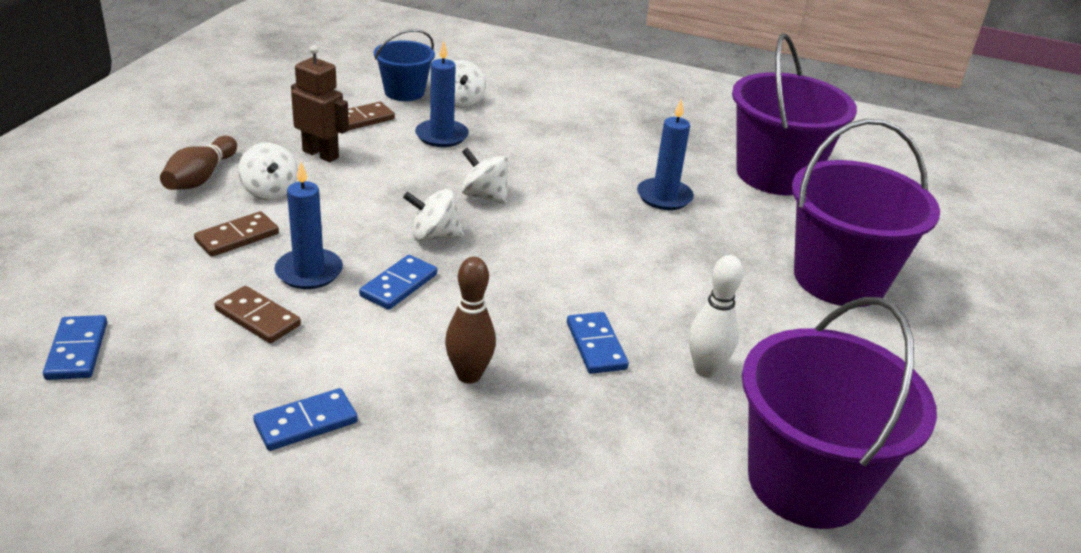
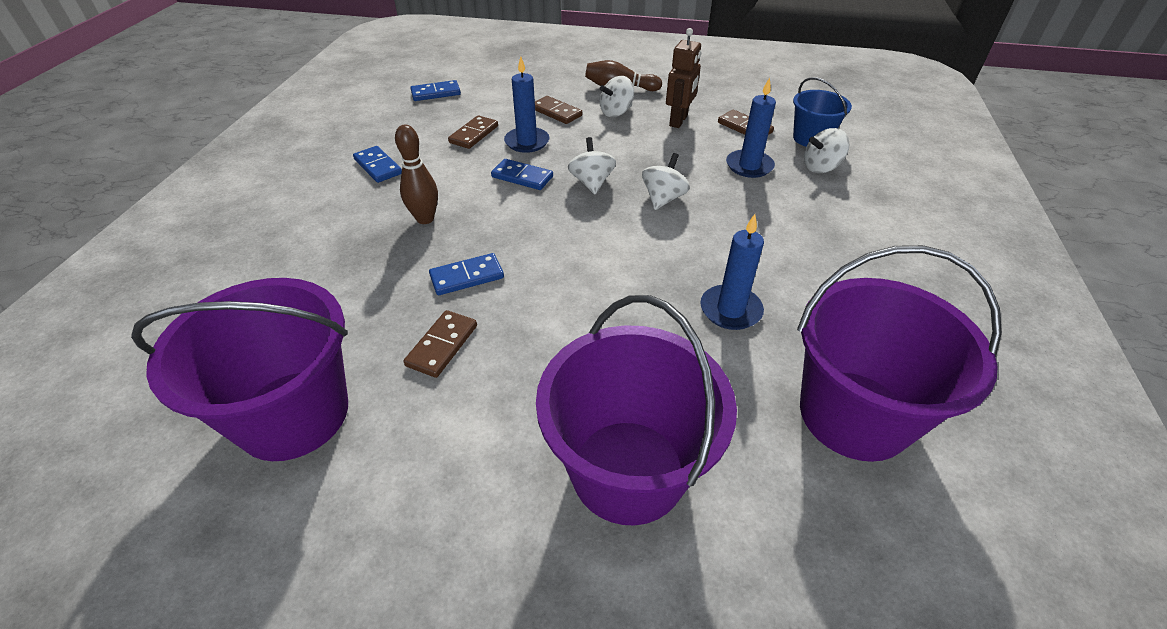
camera: 85 degrees right, 10 degrees up
(705, 370) = (442, 345): white bowling pin -> brown domino

